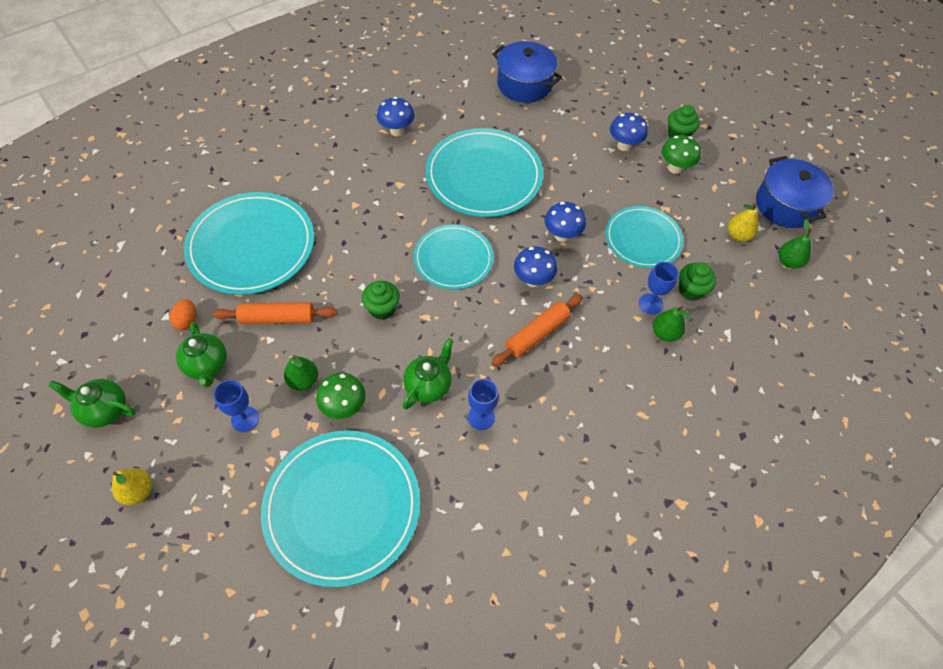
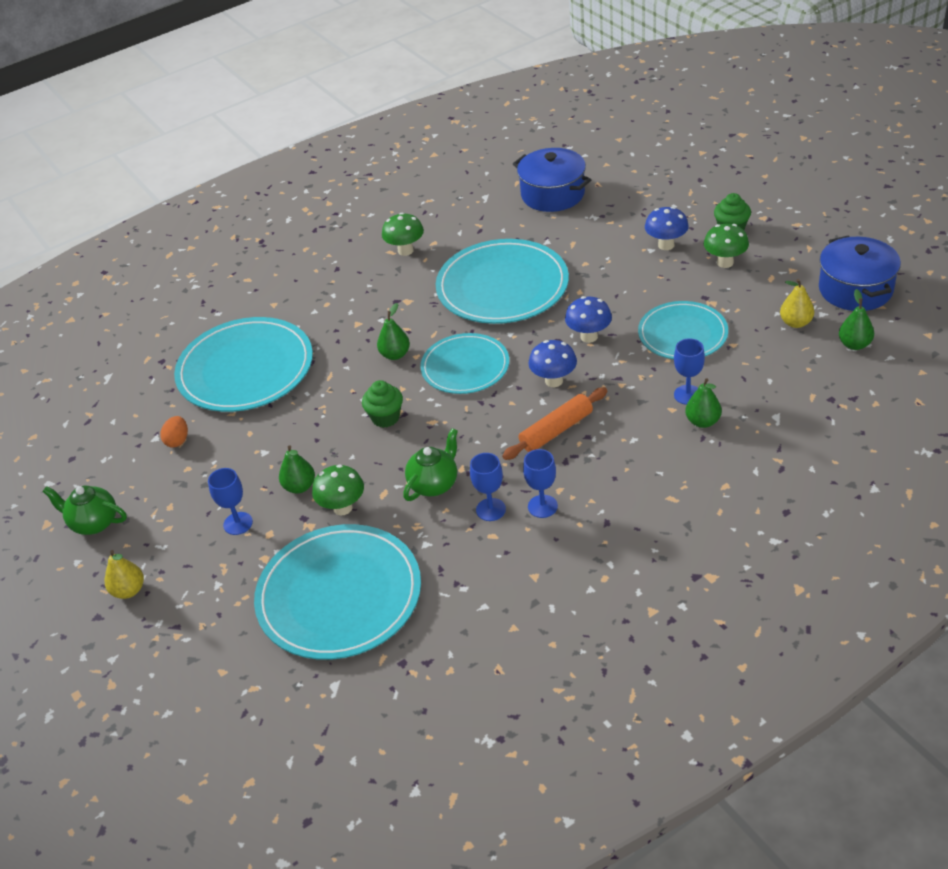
camera: 10 degrees right, 15 degrees down
(207, 365) = (198, 479): green teapot -> none
(277, 318) = (272, 432): orange rolling pin -> none
(389, 241) = (395, 355): none -> green pear
(396, 131) = (405, 251): blue mushroom -> green mushroom
(528, 416) = (542, 506): none -> blue goblet
(691, 290) = (735, 379): green cupcake -> none

